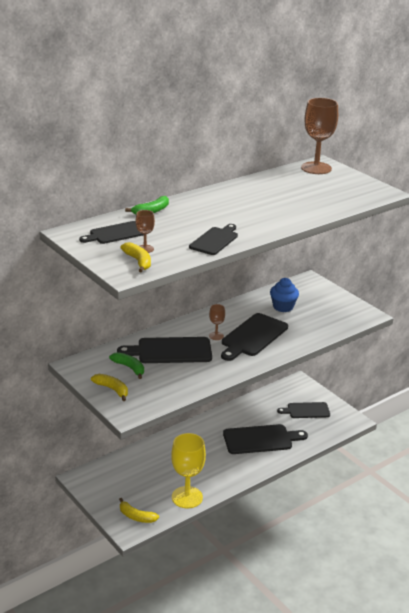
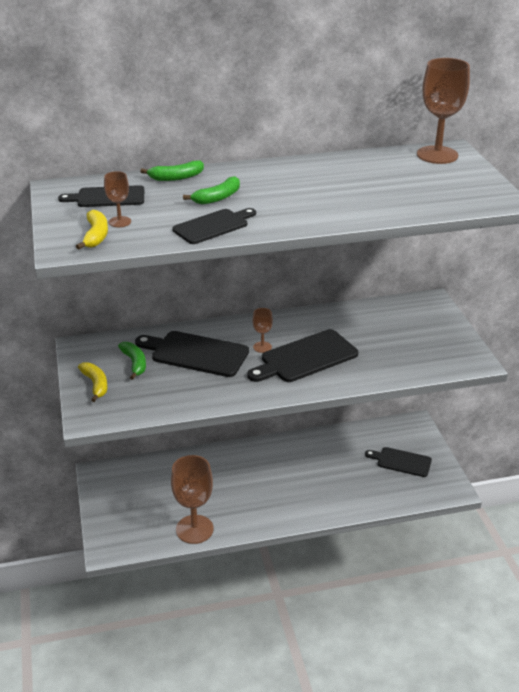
camera: 25 degrees right, 5 degrees up
(136, 516) = (125, 535): yellow banana -> none
(187, 497) = (194, 529): yellow goblet -> brown goblet
(197, 221) = (217, 198): none -> green banana
(260, 439) = (323, 483): black cutting board -> none
(283, 307) = (371, 328): blue cupcake -> none

